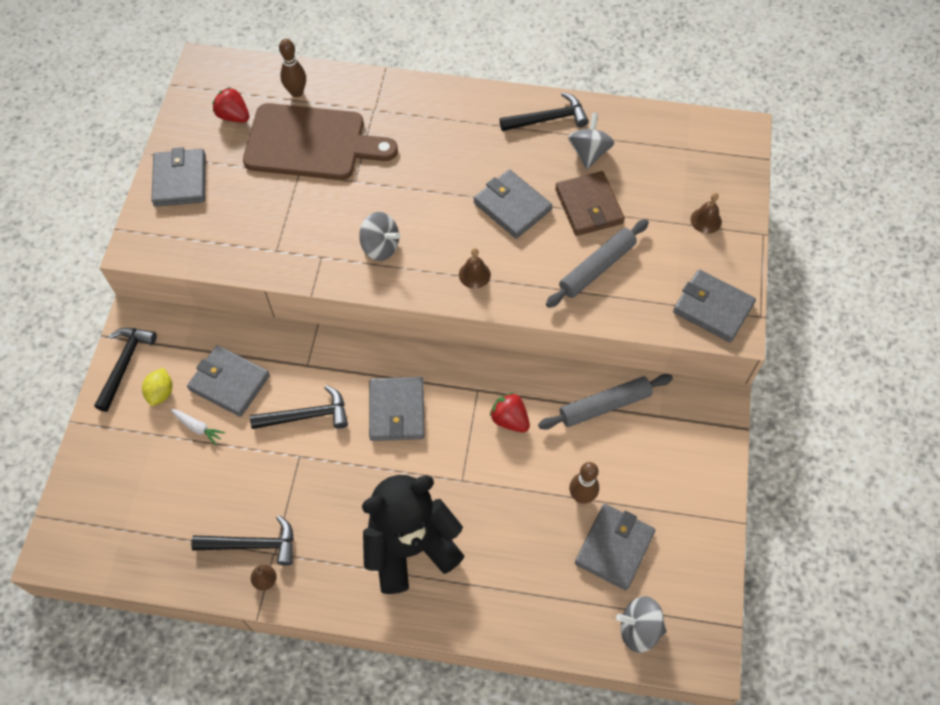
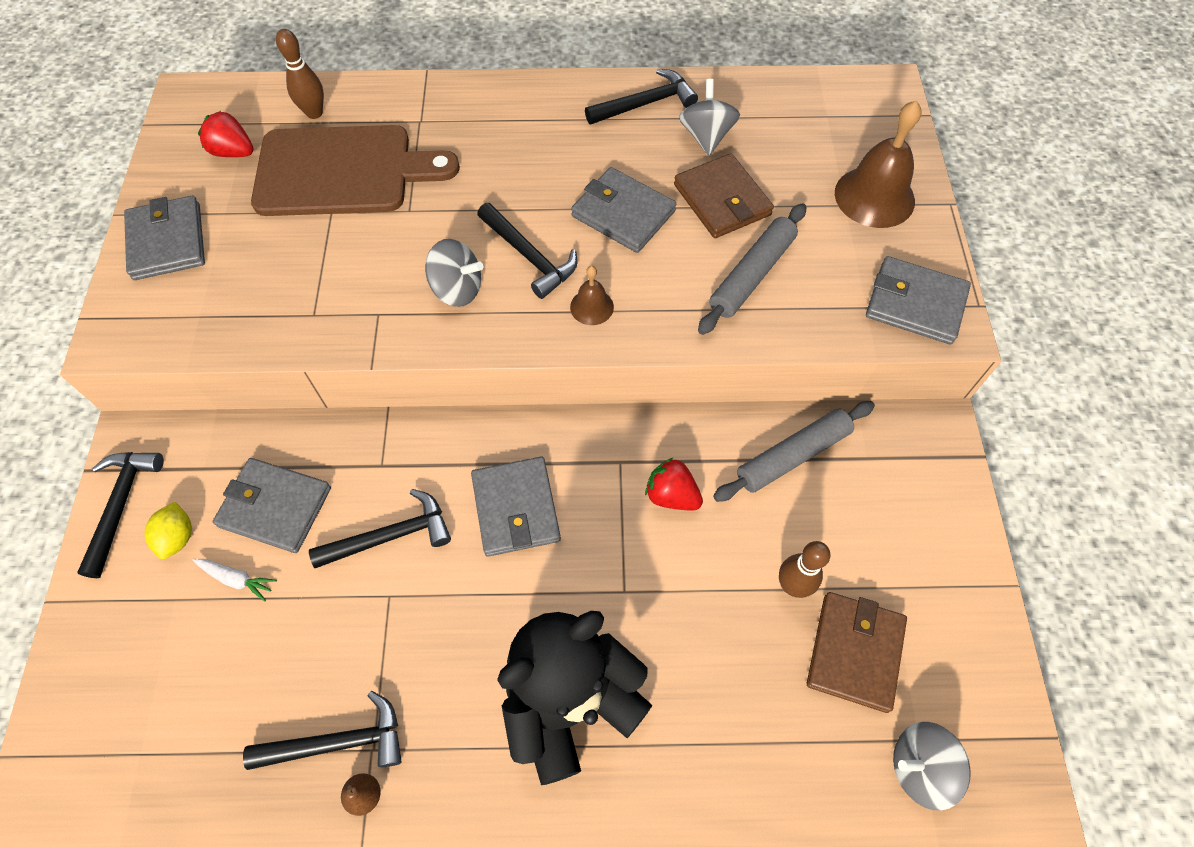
camera: 10 degrees left, 0 degrees up
(436, 230) = (529, 256): none -> black hammer
(614, 548) = (854, 652): grey wallet -> brown wallet
(706, 220) = (874, 197): brown bell -> brown bell, size x1.97

